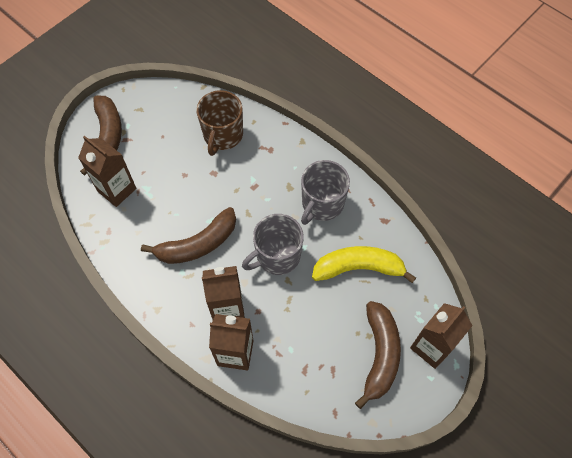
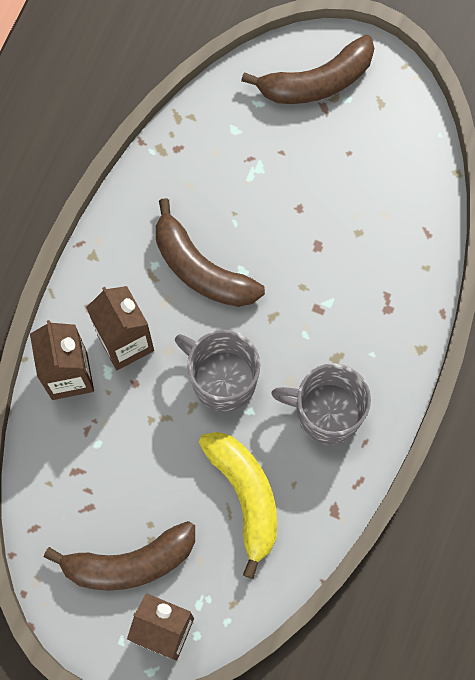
camera: 70 degrees right, 10 degrees up
(117, 190) = (241, 131): brown carton -> none
(223, 135) = (384, 233): brown mug -> none

